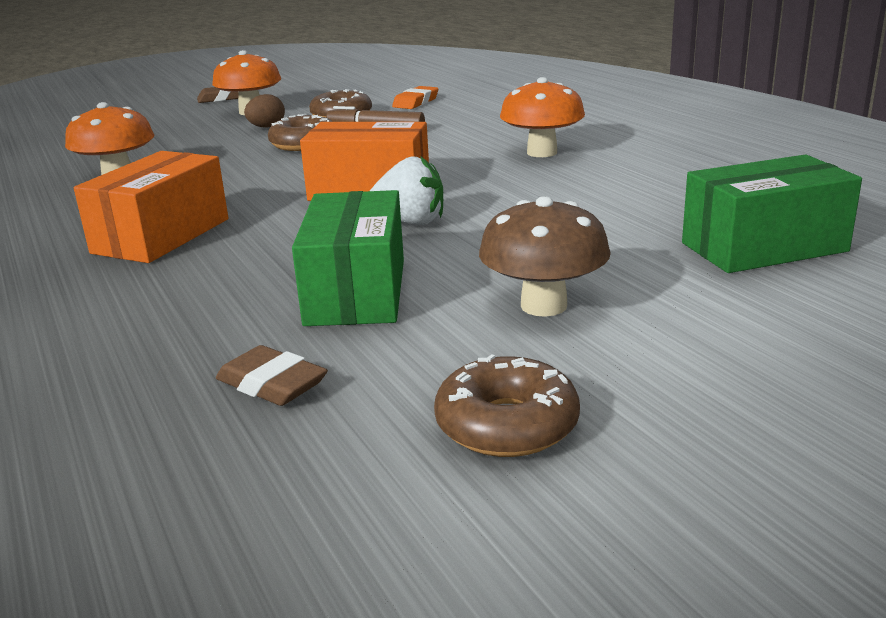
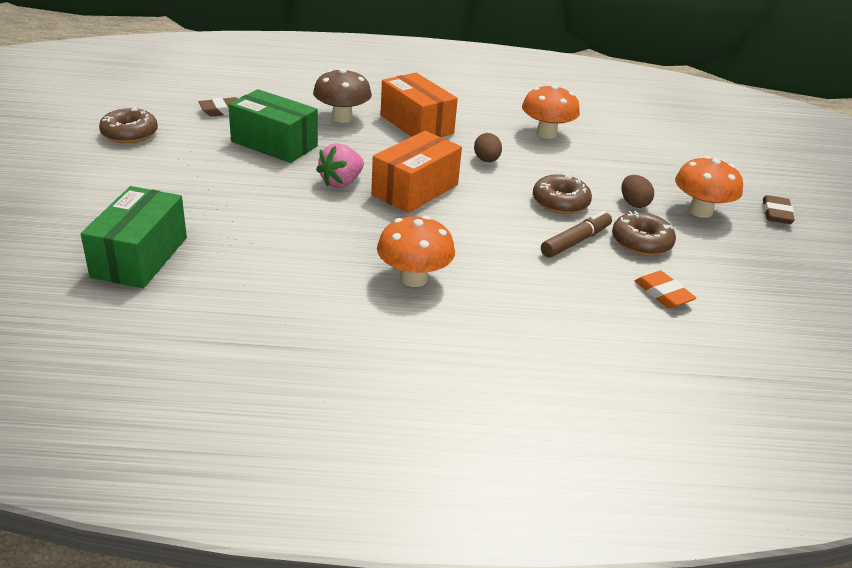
camera: 115 degrees right, 10 degrees up
(239, 183) = (486, 160): none -> brown egg
(410, 222) = (341, 182): white strawberry -> pink strawberry
(543, 306) = (190, 173): brown mushroom -> brown mushroom (342, 118)

